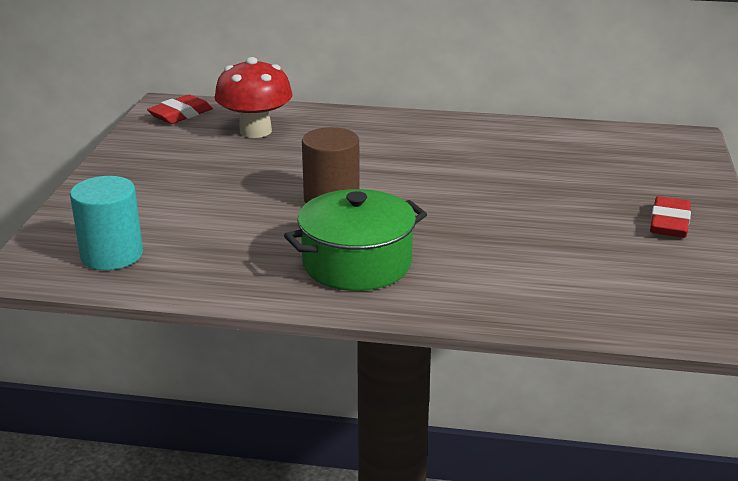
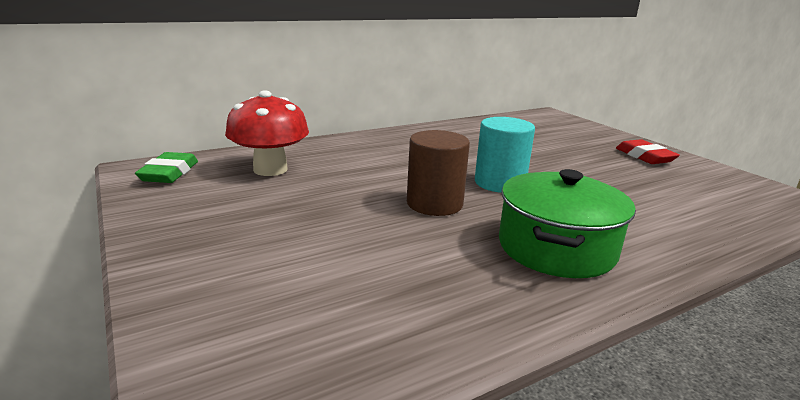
camera: 40 degrees left, 5 degrees down
(112, 255) = (317, 345): turquoise cylinder -> turquoise cylinder (499, 183)
(180, 114) = (169, 173): red eraser -> green eraser

